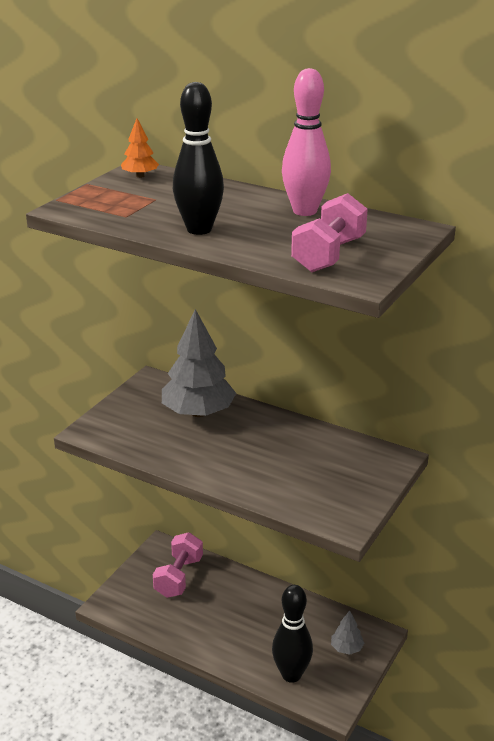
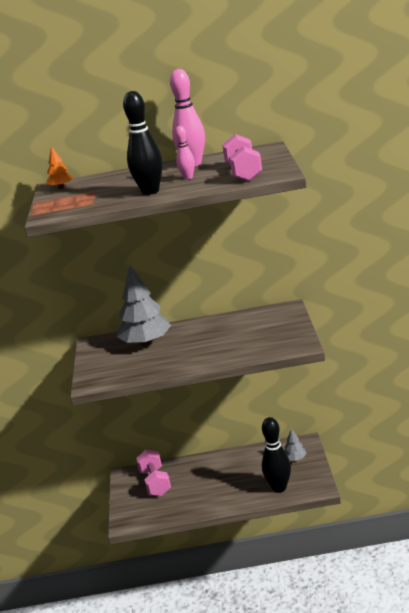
camera: 30 degrees left, 5 degrees down
(265, 230) = (188, 178): none -> pink bowling pin

